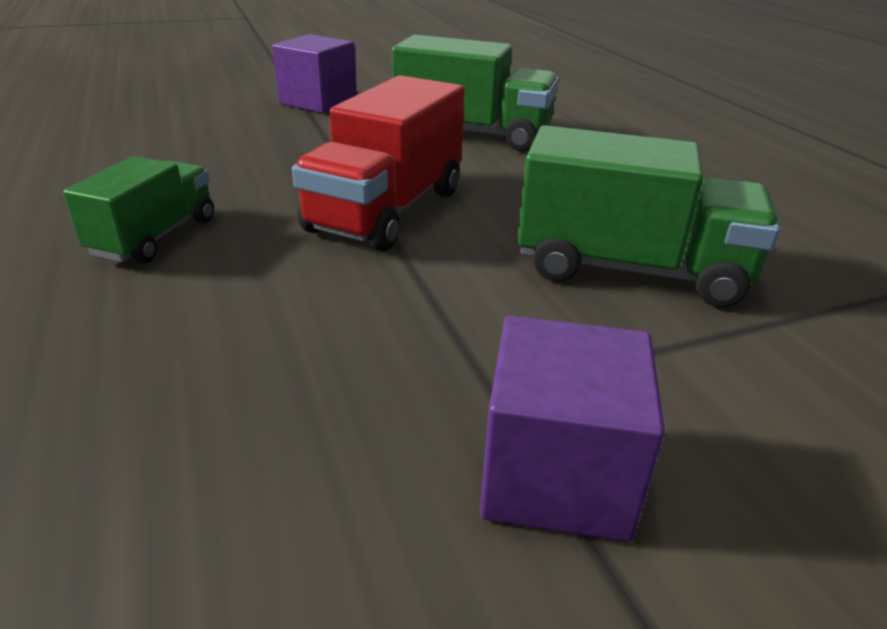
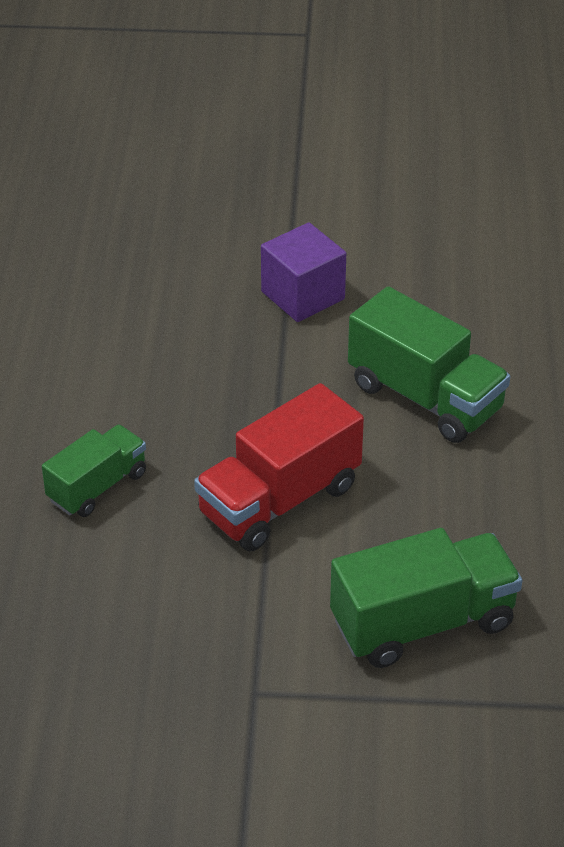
camera: 25 degrees right, 10 degrees up
(557, 475) = (252, 757): purple cube -> none
(630, 270) = (423, 623): green truck -> green truck turned 60 degrees counterclockwise

